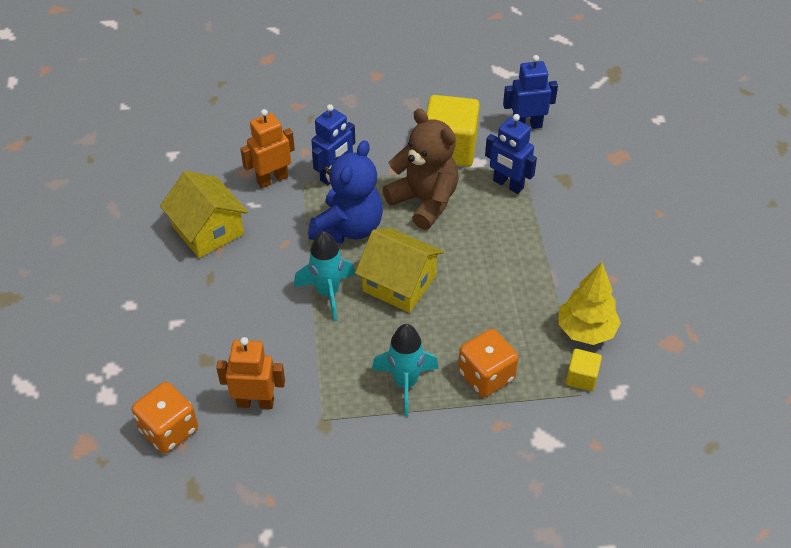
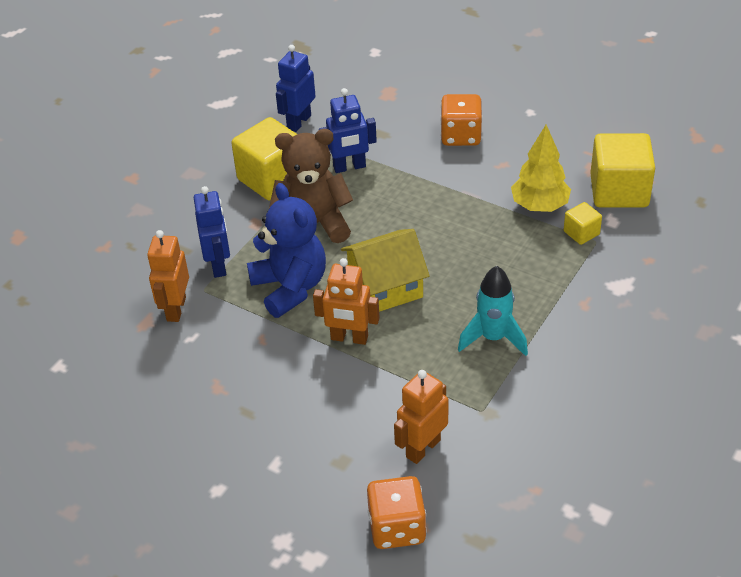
camera: 50 degrees left, 5 degrees down
(208, 230) = (188, 385): yellow house -> none
(328, 293) = (349, 338): turquoise rocket -> orange robot
(486, 376) = (530, 285): orange dice -> orange dice (461, 136)
(661, 377) = (619, 191): none -> yellow cube

